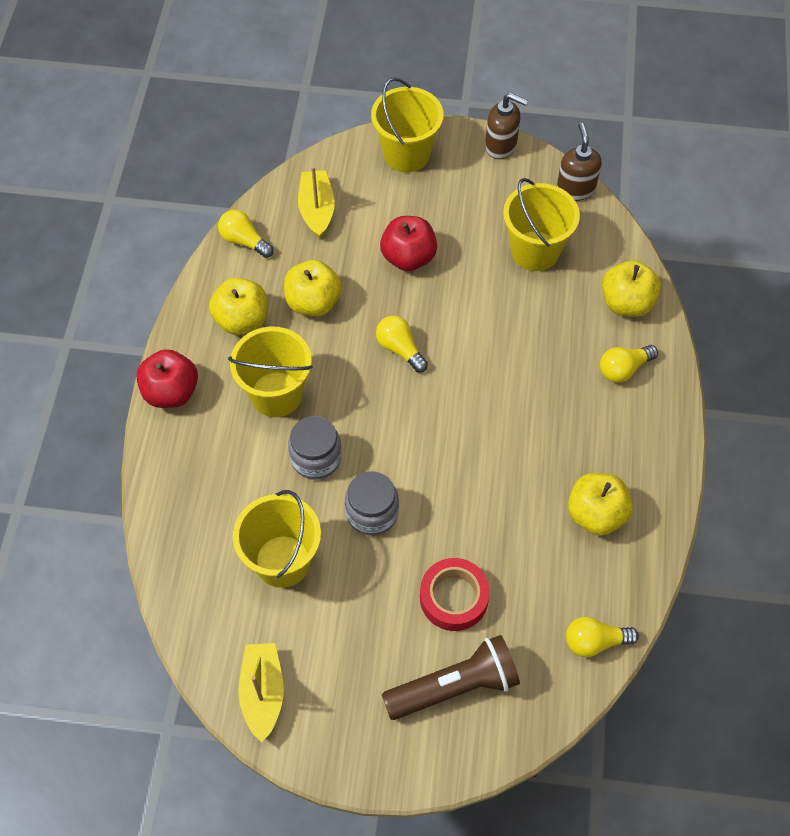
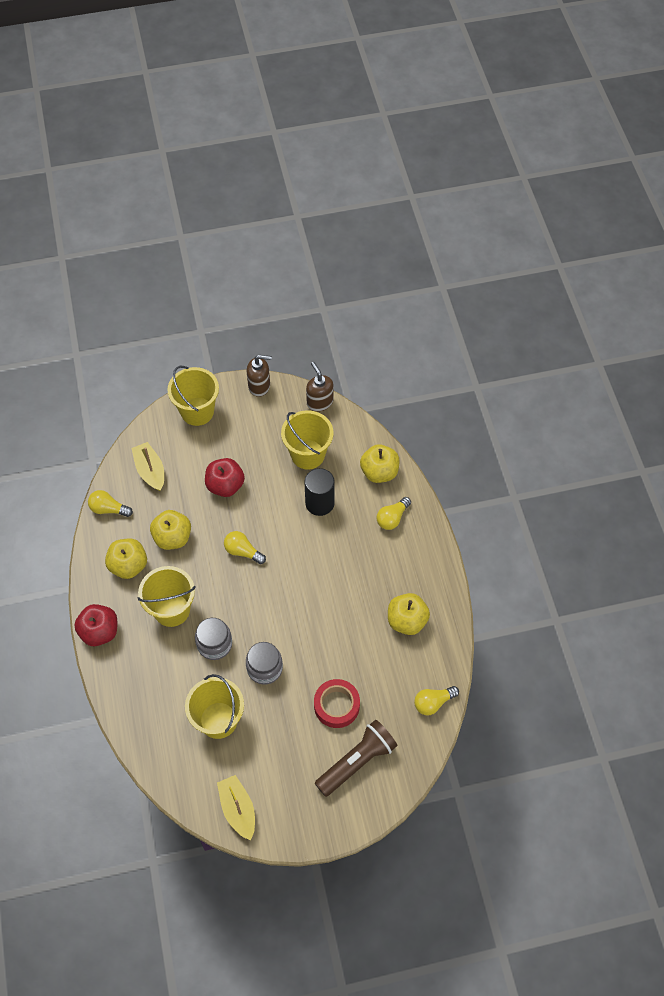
camera: 20 degrees left, 0 degrees up
(528, 318) = (319, 503): none -> black cylinder

